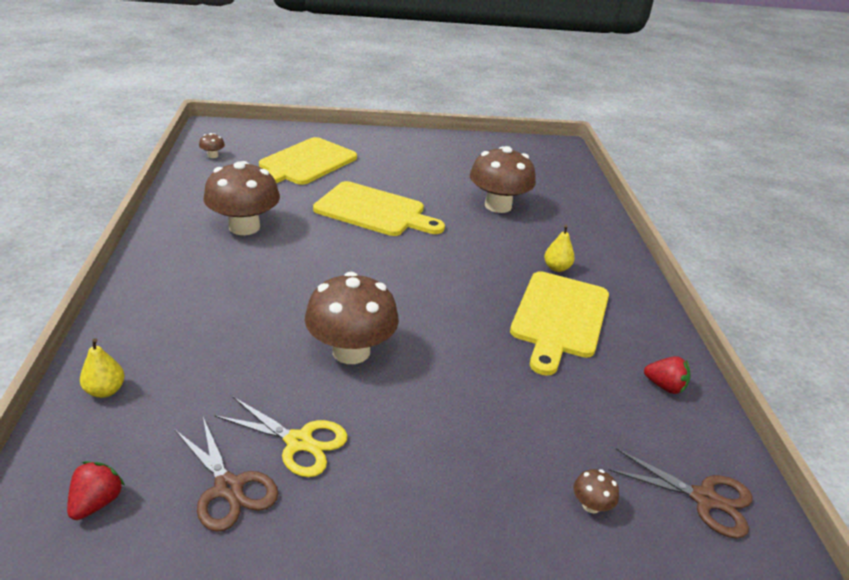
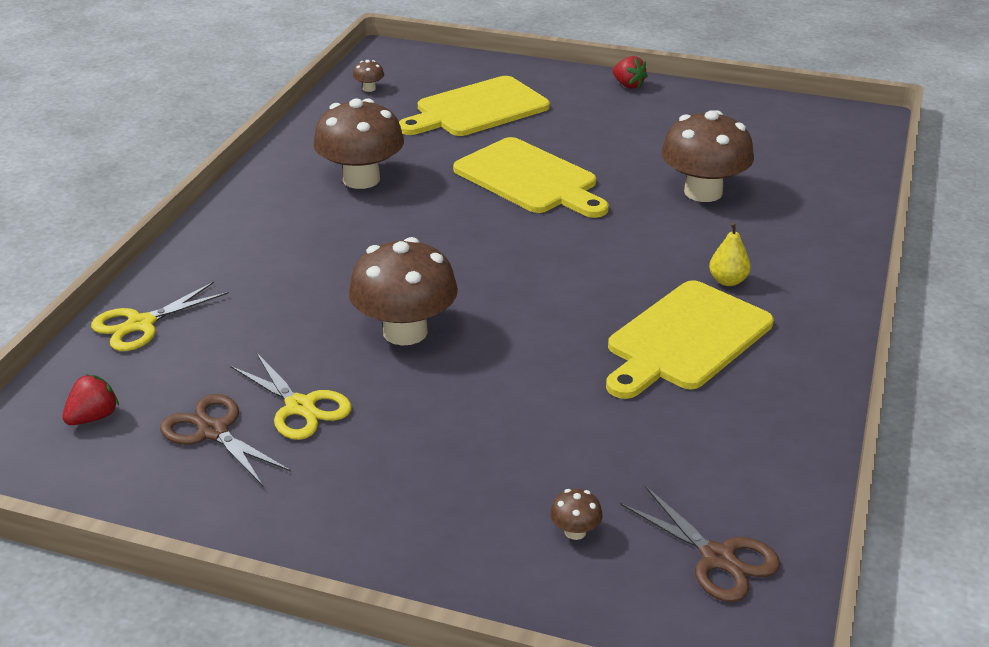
camera: 25 degrees right, 0 degrees up
(105, 390) = (141, 324): yellow pear -> yellow scissors
(229, 488) = (213, 431): brown scissors -> brown scissors turned 150 degrees clockwise
(664, 386) = (766, 439): red strawberry -> red strawberry (628, 85)

